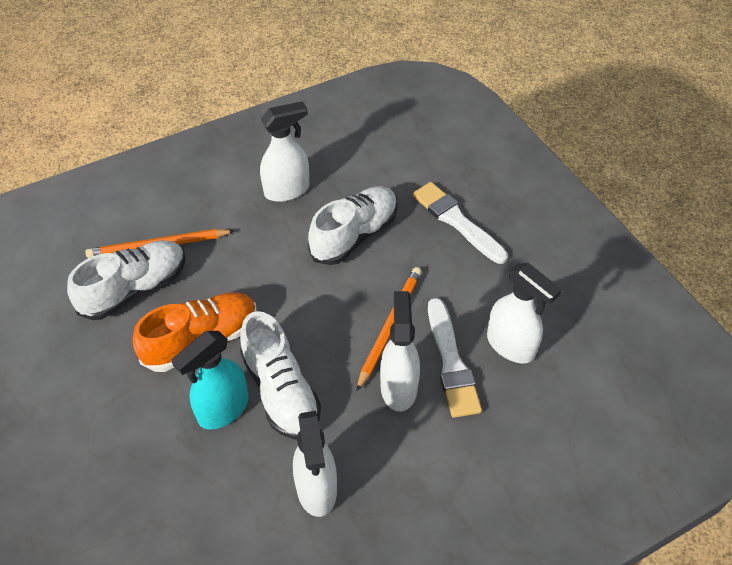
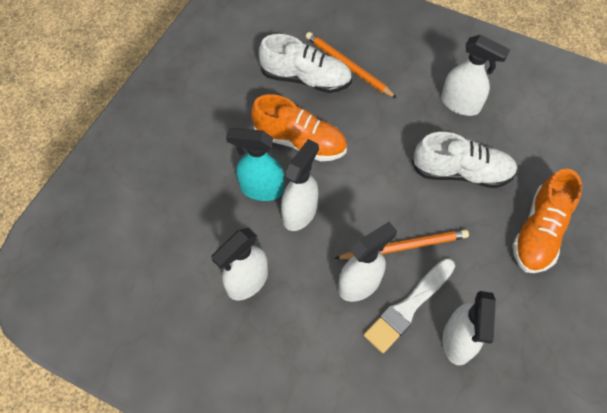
camera: 55 degrees right, 10 degrees up
(281, 391) = (300, 212): white shoe -> white spray bottle
(456, 221) = (539, 232): white brush -> orange shoe

